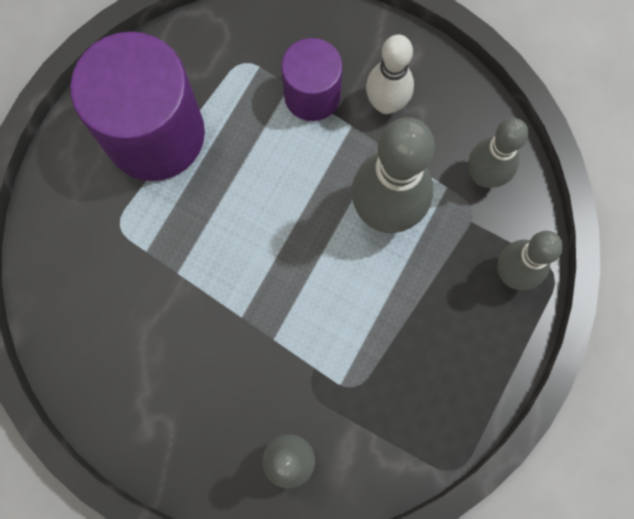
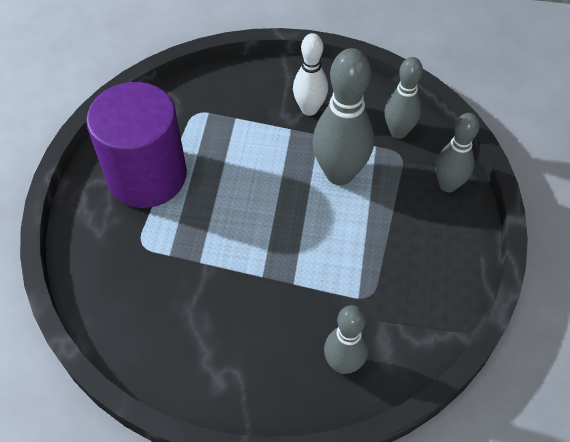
camera: 20 degrees left, 20 degrees down
(312, 95) = (254, 119): purple cylinder -> none

